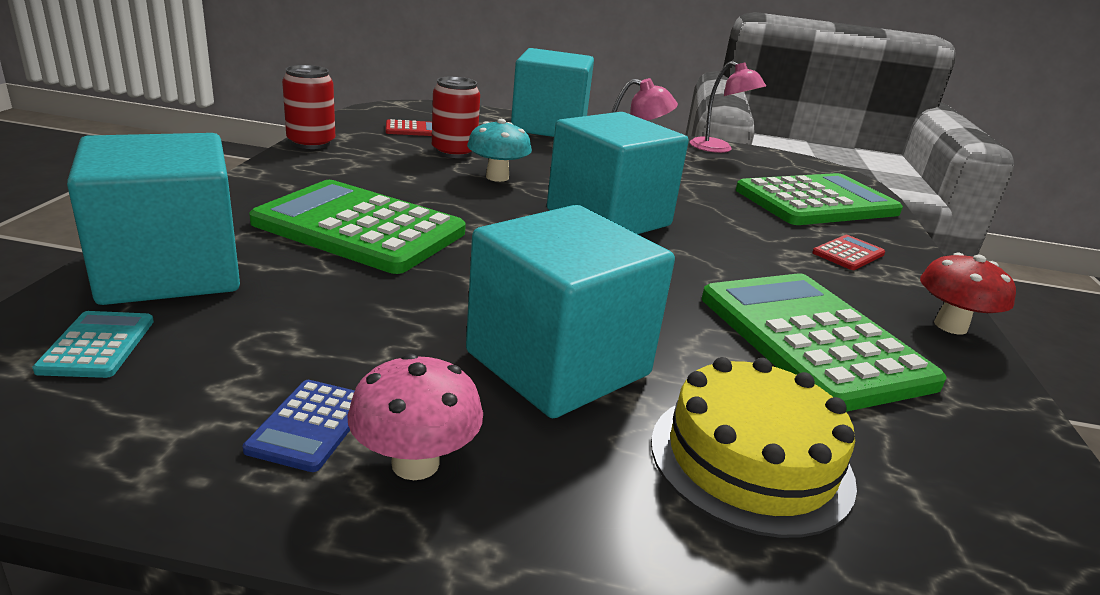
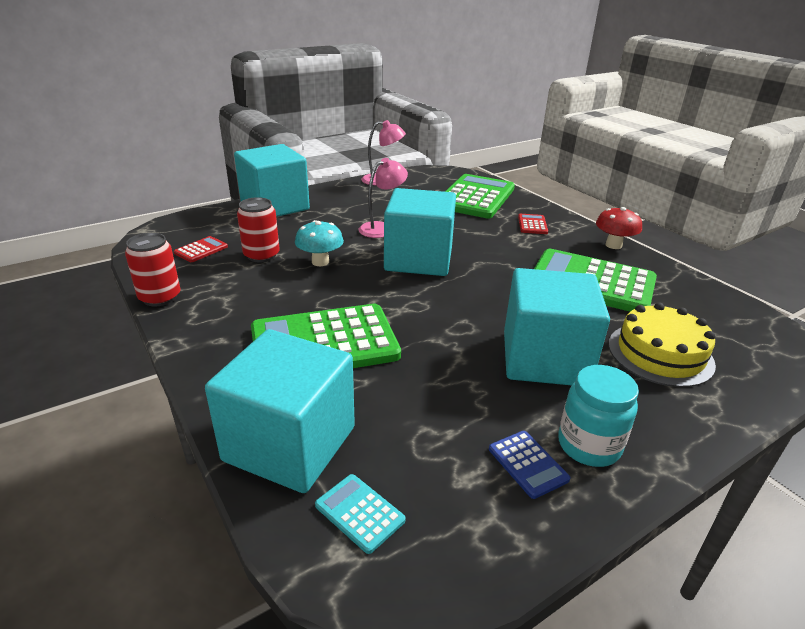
camera: 40 degrees left, 5 degrees up
(415, 463) = (589, 445): pink mushroom -> turquoise jar

